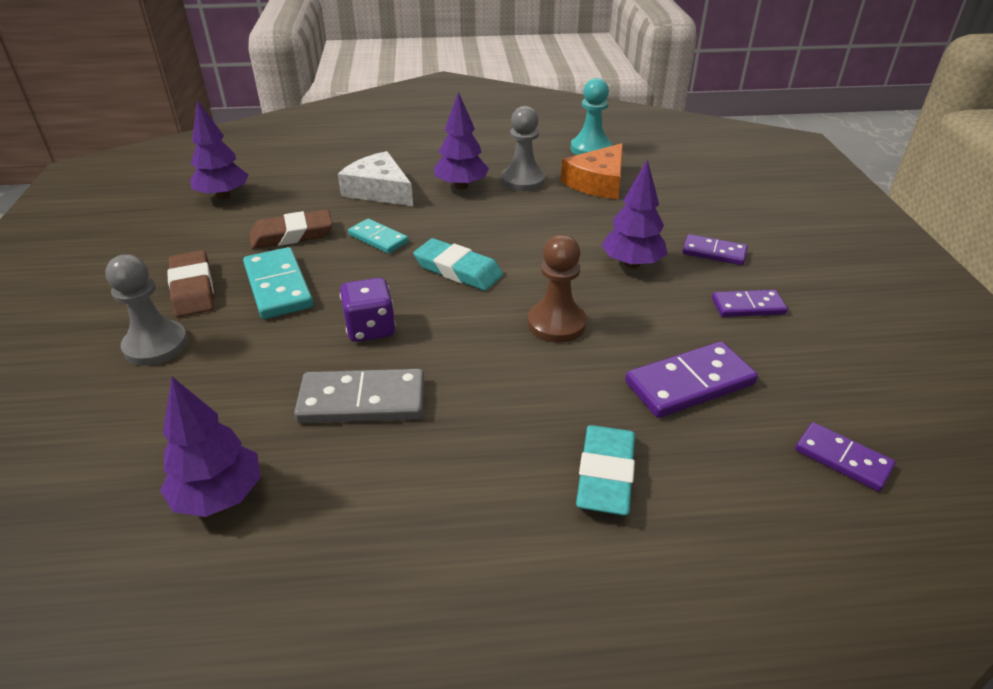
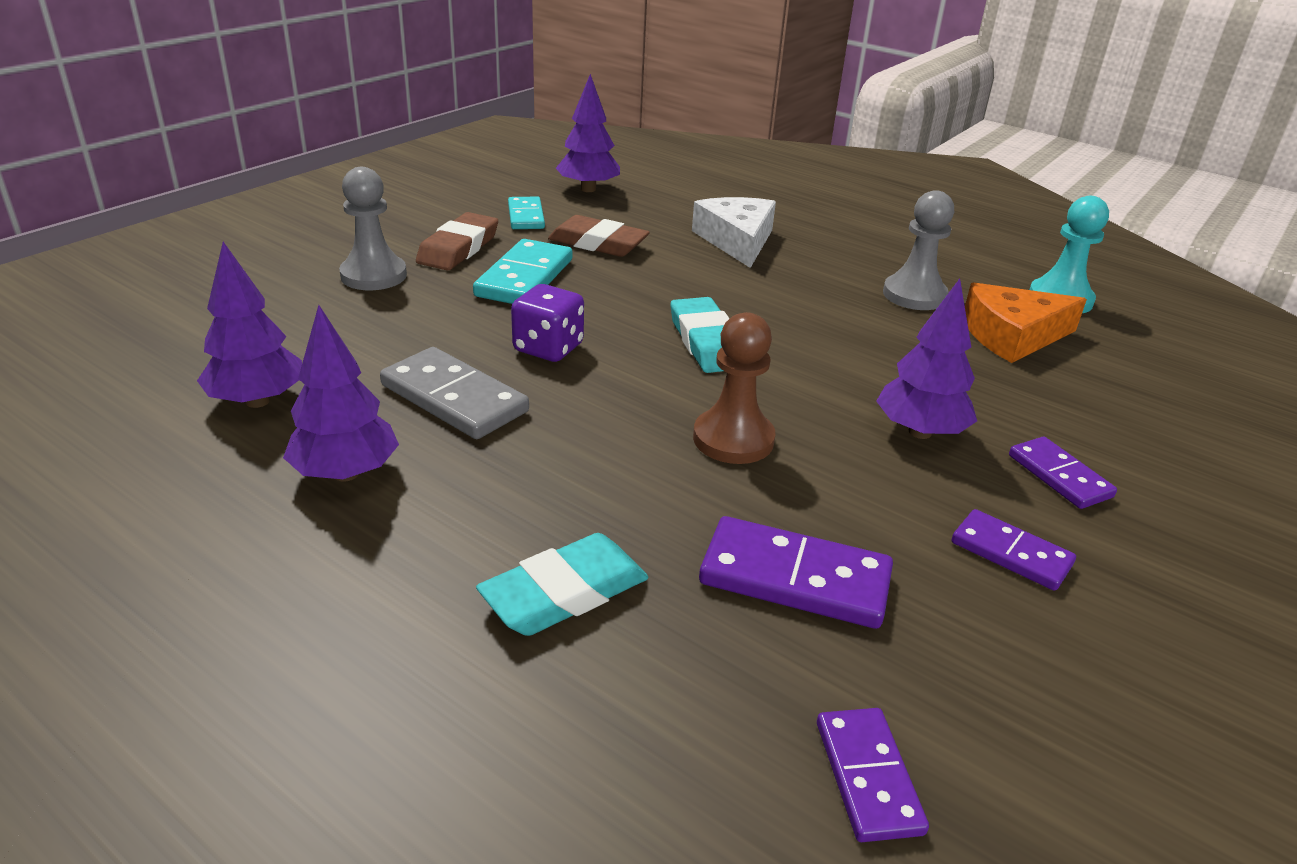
camera: 40 degrees right, 5 degrees down
(378, 238) = (671, 280): turquoise domino -> turquoise domino (526, 216)
(461, 186) = (832, 271): purple tree -> purple tree (346, 473)

